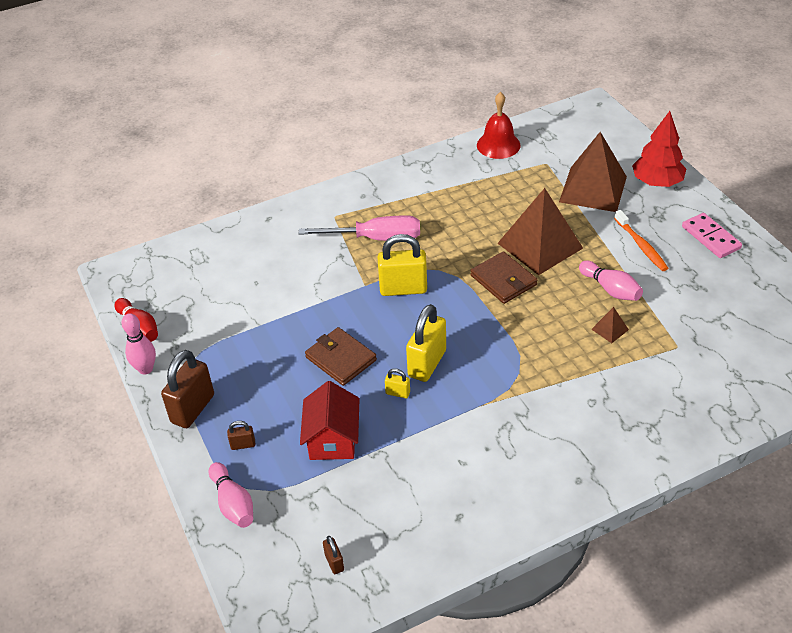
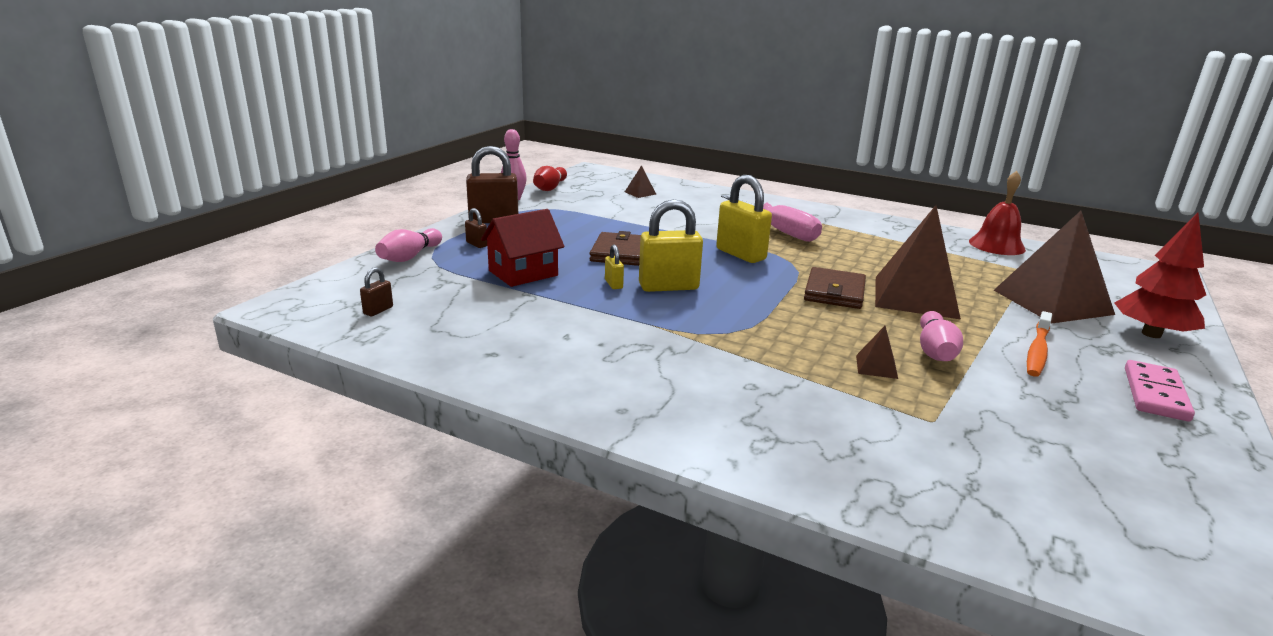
camera: 50 degrees right, 20 degrees down
(214, 272) = (640, 193): none -> brown pyramid

